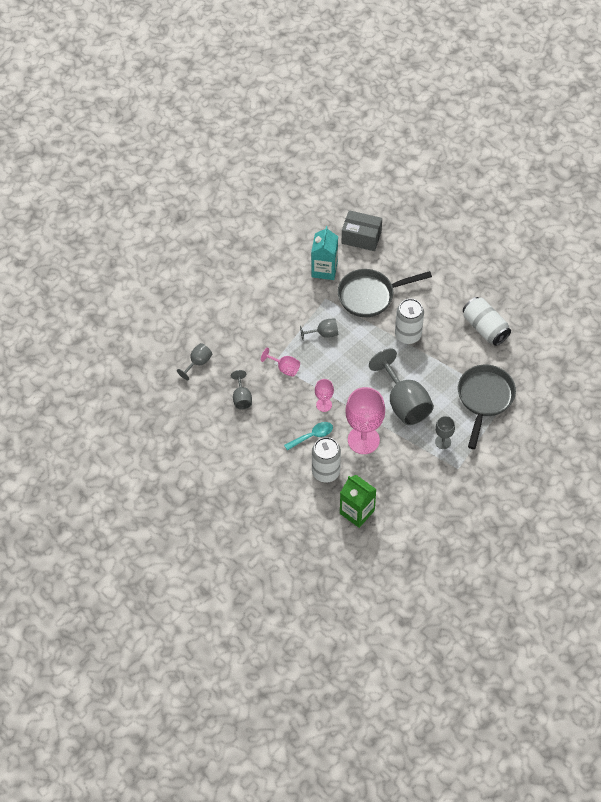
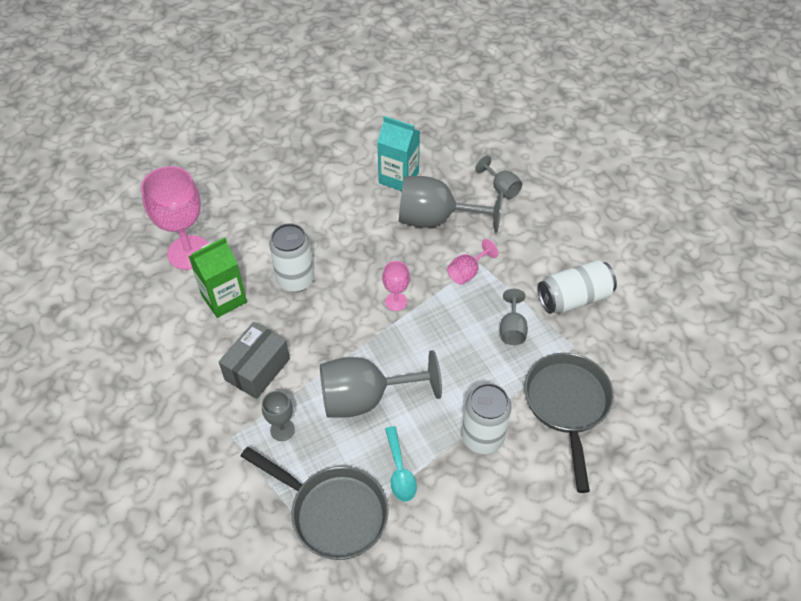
camera: 105 degrees right, 5 degrees down
(242, 398) = (435, 219): grey goblet -> grey goblet, size x2.00
(312, 436) = (353, 278): turquoise spoon -> turquoise spoon (399, 470)
(324, 269) = (627, 357): turquoise carton -> turquoise carton (398, 178)
(361, 237) = (684, 423): grey box -> grey box (257, 369)
(363, 440) = (325, 333): pink goblet -> pink goblet (189, 252)
(485, 328) = (466, 559): white can -> white can (574, 298)

